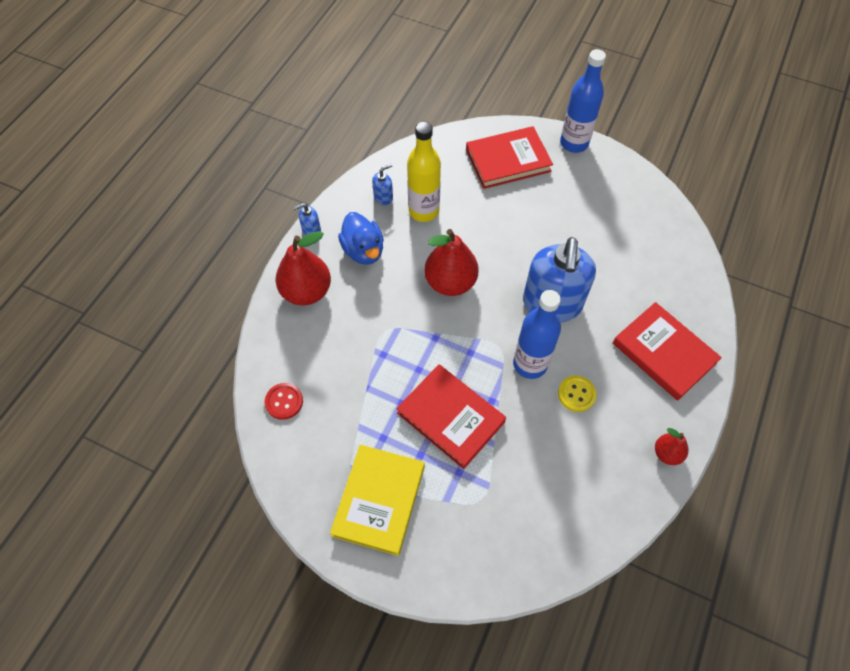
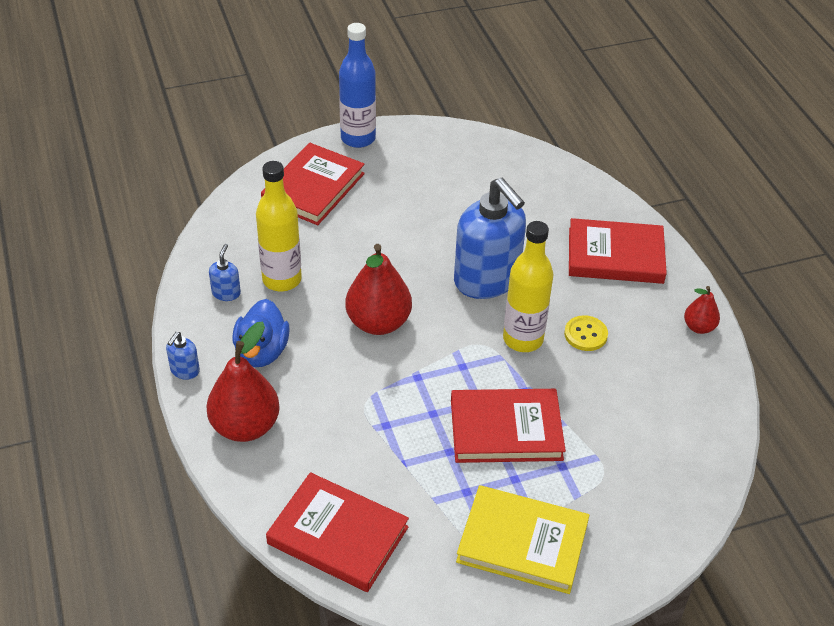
camera: 45 degrees left, 15 degrees down
(284, 401) = (338, 535): red button -> red book
(363, 251) = (261, 352): blue duck -> blue duck turned 75 degrees clockwise
(379, 500) = (522, 543): yellow book -> yellow book turned 45 degrees counterclockwise
(530, 364) = (523, 339): blue bottle -> yellow bottle

